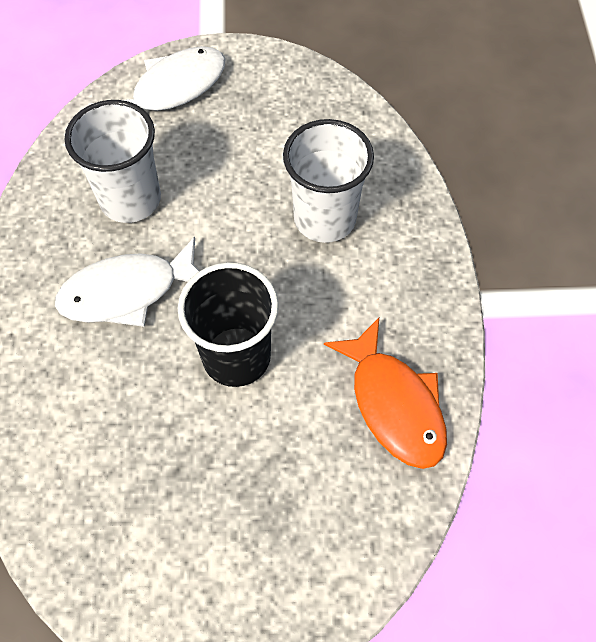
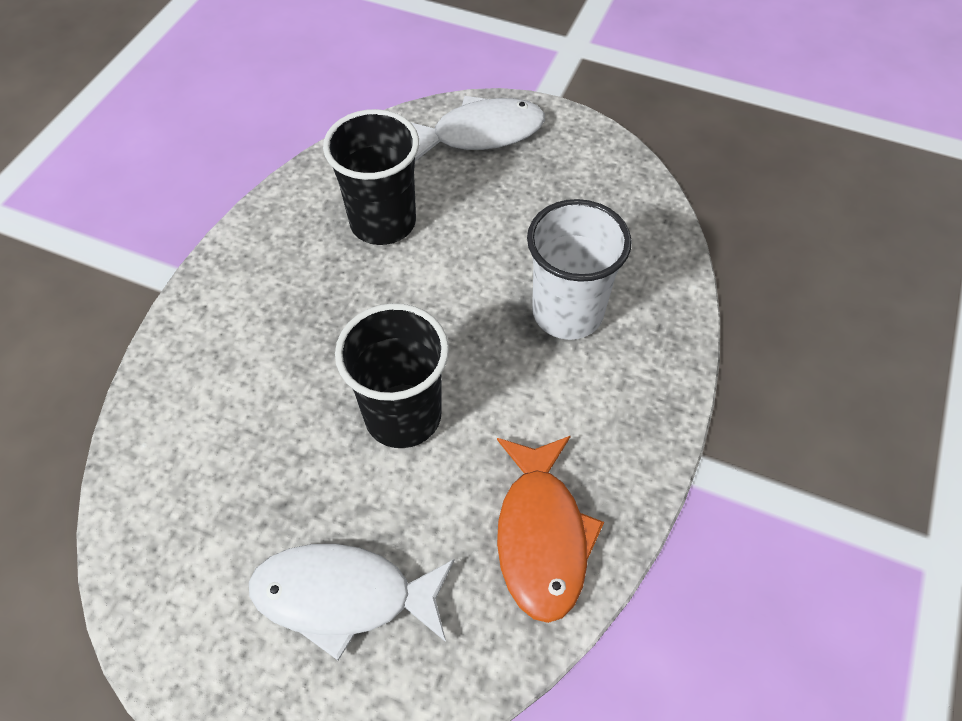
camera: 25 degrees right, 5 degrees down
(128, 292) = (332, 309): white fish -> white fish (344, 596)
(130, 199) = (383, 222): white cup -> black cup

